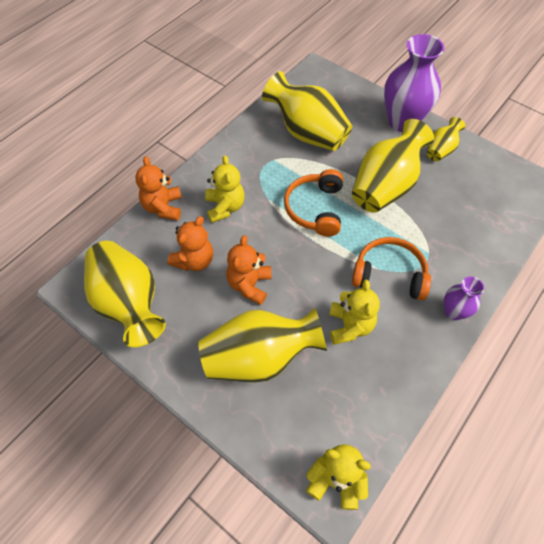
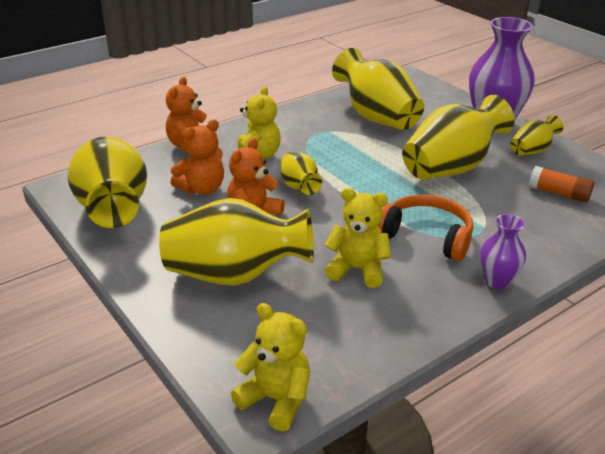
camera: 15 degrees right, 25 degrees down
(273, 238) = (299, 187): none -> yellow vase
(315, 208) = (359, 172): orange headphones -> none
(350, 326) = (357, 269): yellow teddy bear -> yellow teddy bear turned 90 degrees counterclockwise
(473, 199) = (559, 193): none -> orange glue stick

